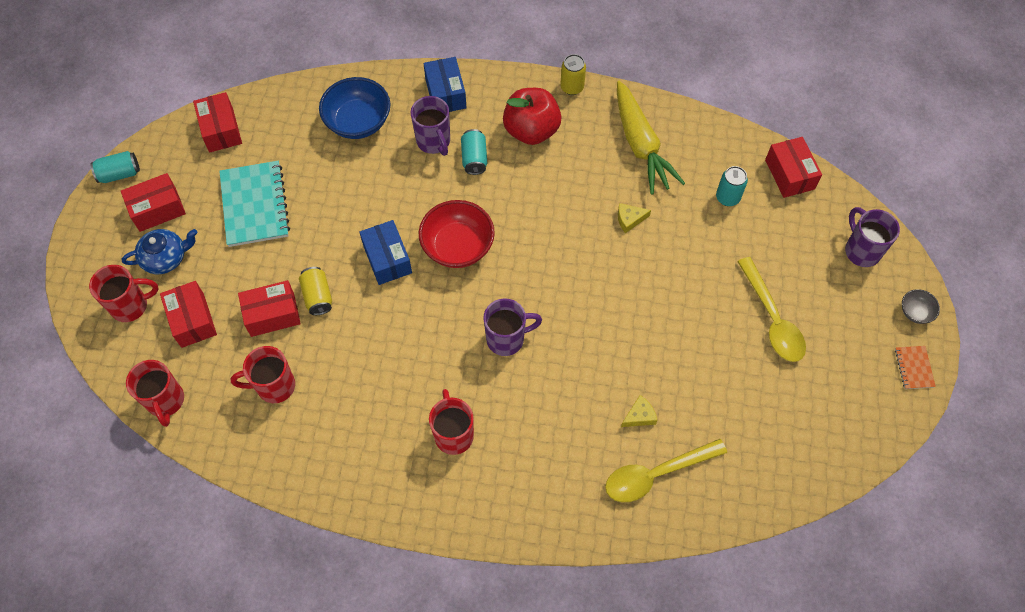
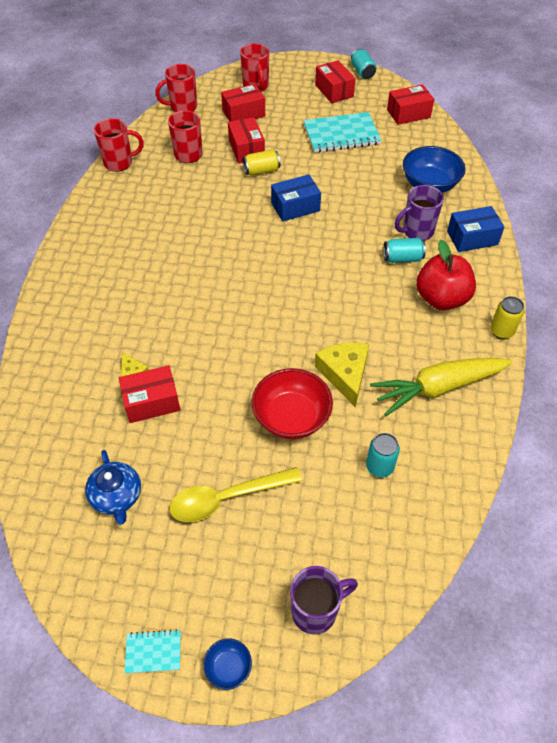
camera: 90 degrees right, 10 degrees down
(165, 258) = (294, 97): blue teapot -> blue teapot (116, 496)
(453, 434) = (135, 249): red mug -> red mug (119, 163)
(457, 246) = (308, 249): red bowl -> red bowl (291, 417)
(507, 339) = (217, 281): purple mug -> none
(629, 219) = (345, 374): yellow cheese -> yellow cheese, size x1.88
(656, 474) = (74, 383): yellow spoon -> none
(789, 174) = (419, 537): red box -> red box (152, 402)
(914, 368) = (153, 652): orange notebook -> turquoise notebook
(915, 312) = (228, 667): grey bowl -> blue bowl

